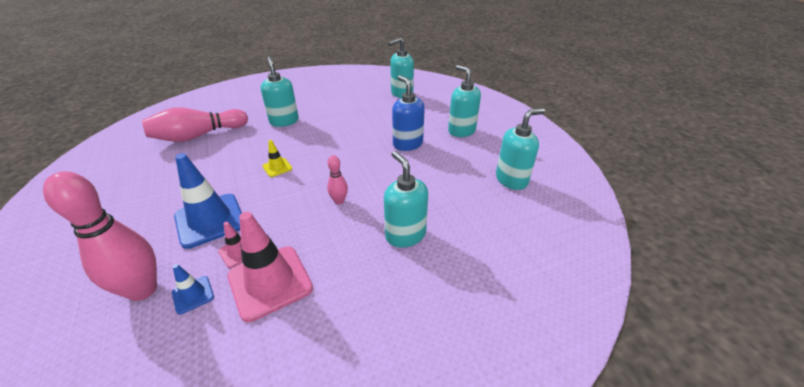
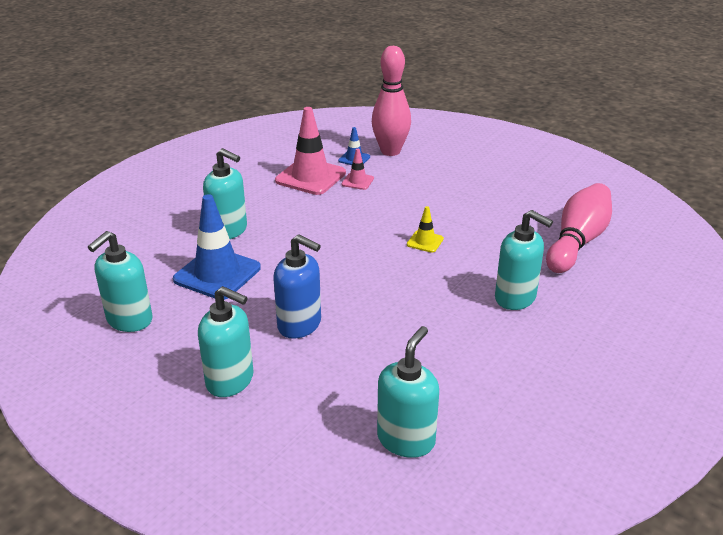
camera: 150 degrees right, 5 degrees down
(210, 220) = (413, 188): blue traffic cone -> blue traffic cone (217, 274)
(339, 201) = (317, 235): pink bowling pin -> none

